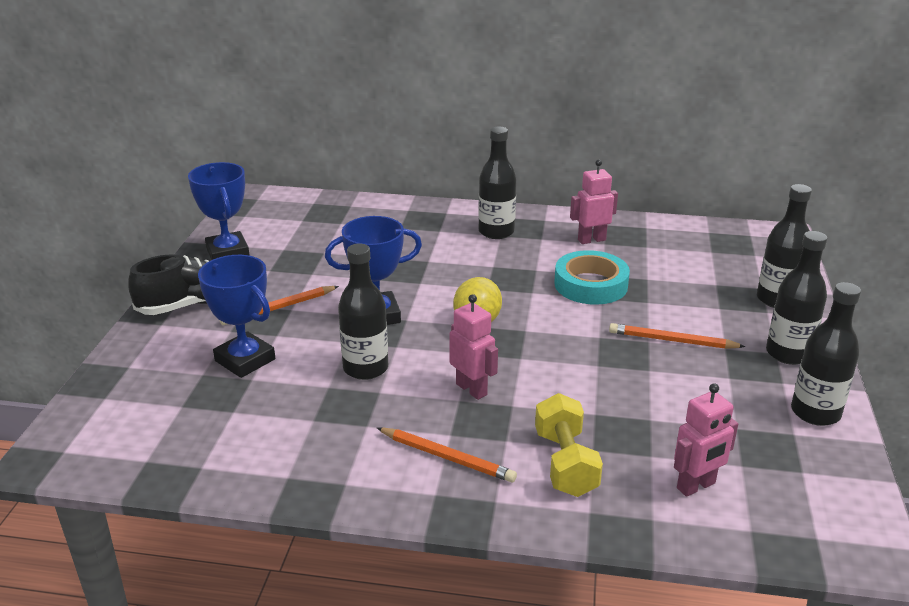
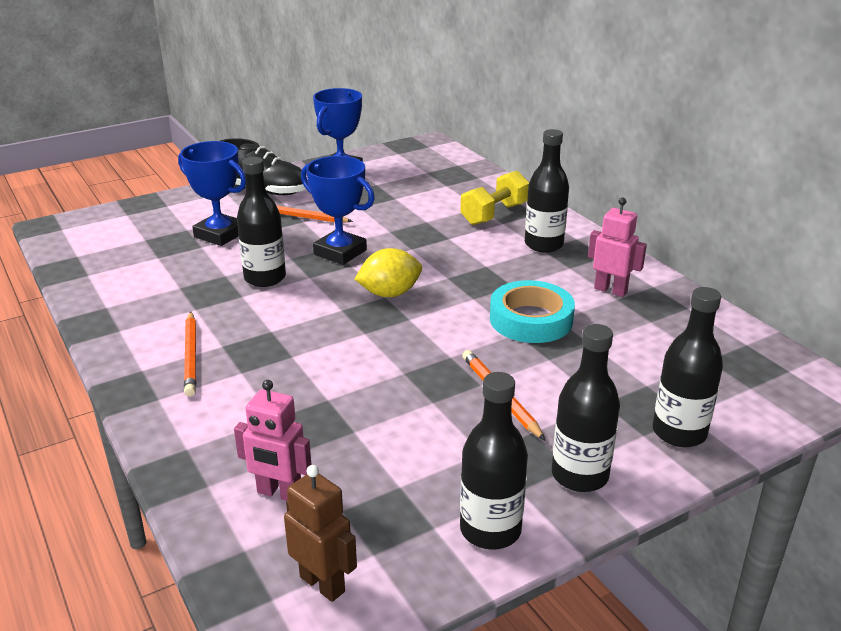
camera: 50 degrees right, 0 degrees up
(245, 360) = (220, 234): blue trophy -> blue trophy turned 60 degrees counterclockwise
(472, 389) = (292, 330): pink robot -> none
(565, 463) = (240, 411): yellow dumbbell -> yellow dumbbell (494, 214)
(818, 507) = (323, 584): none -> brown robot

